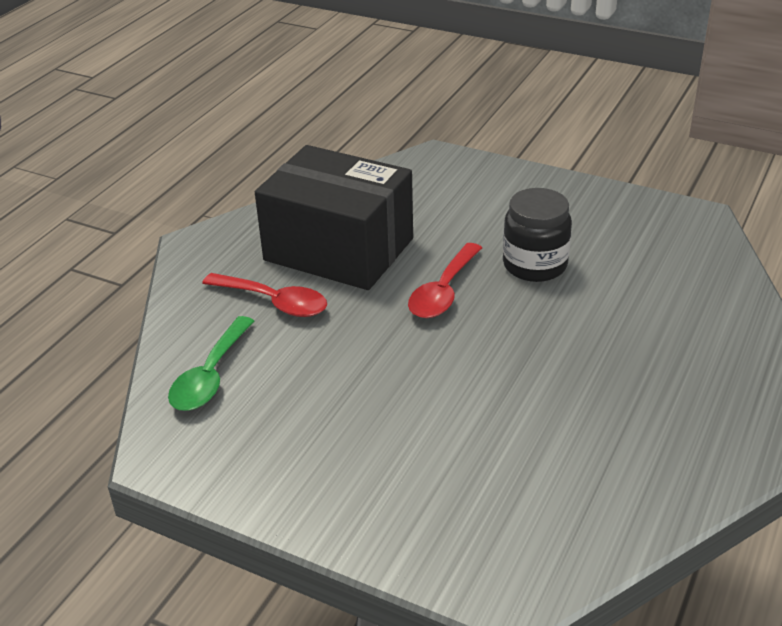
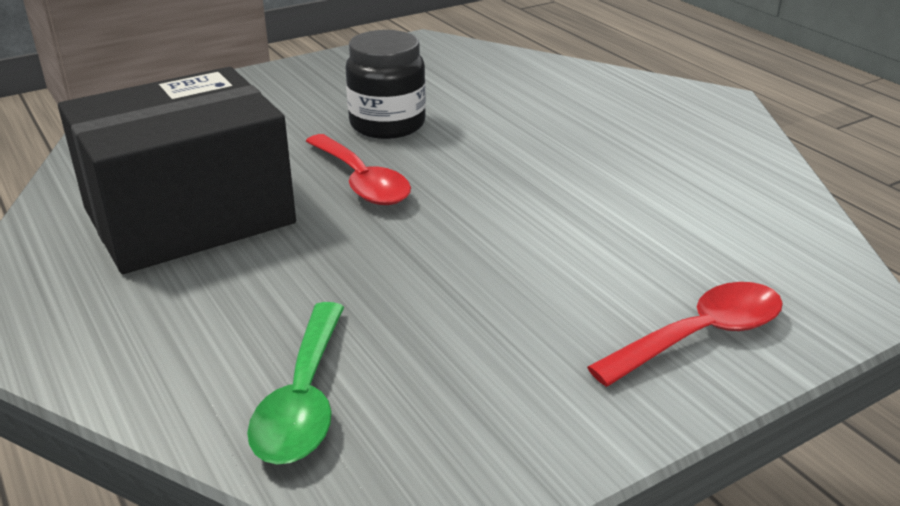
camera: 60 degrees left, 5 degrees down
(210, 376) = (304, 399): green spoon -> green spoon turned 45 degrees clockwise
(274, 302) = (221, 295): red spoon -> red spoon (700, 336)

